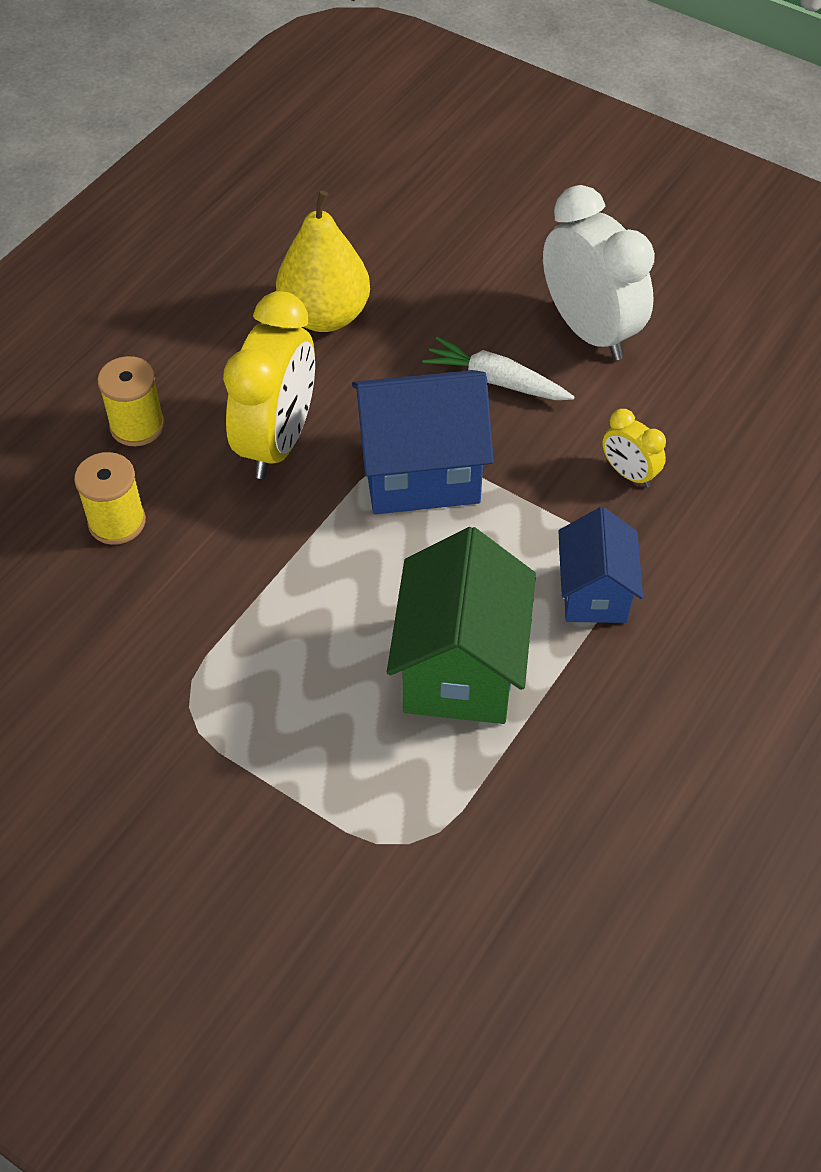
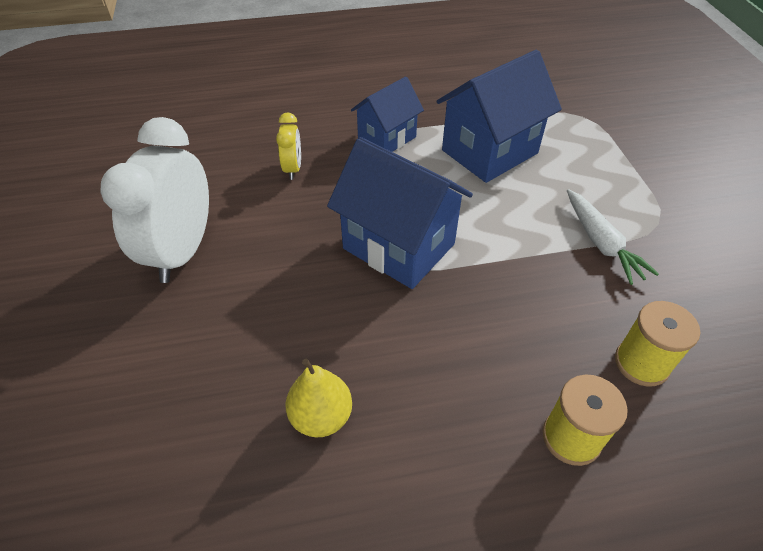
camera: 135 degrees left, 5 degrees down
(277, 441) = (468, 335): yellow clock -> none
(325, 316) = (321, 416): yellow pear -> yellow pear, size x0.63
(460, 668) = (489, 152): green house -> blue house
(496, 381) = (281, 265): white carrot -> white carrot (601, 242)

